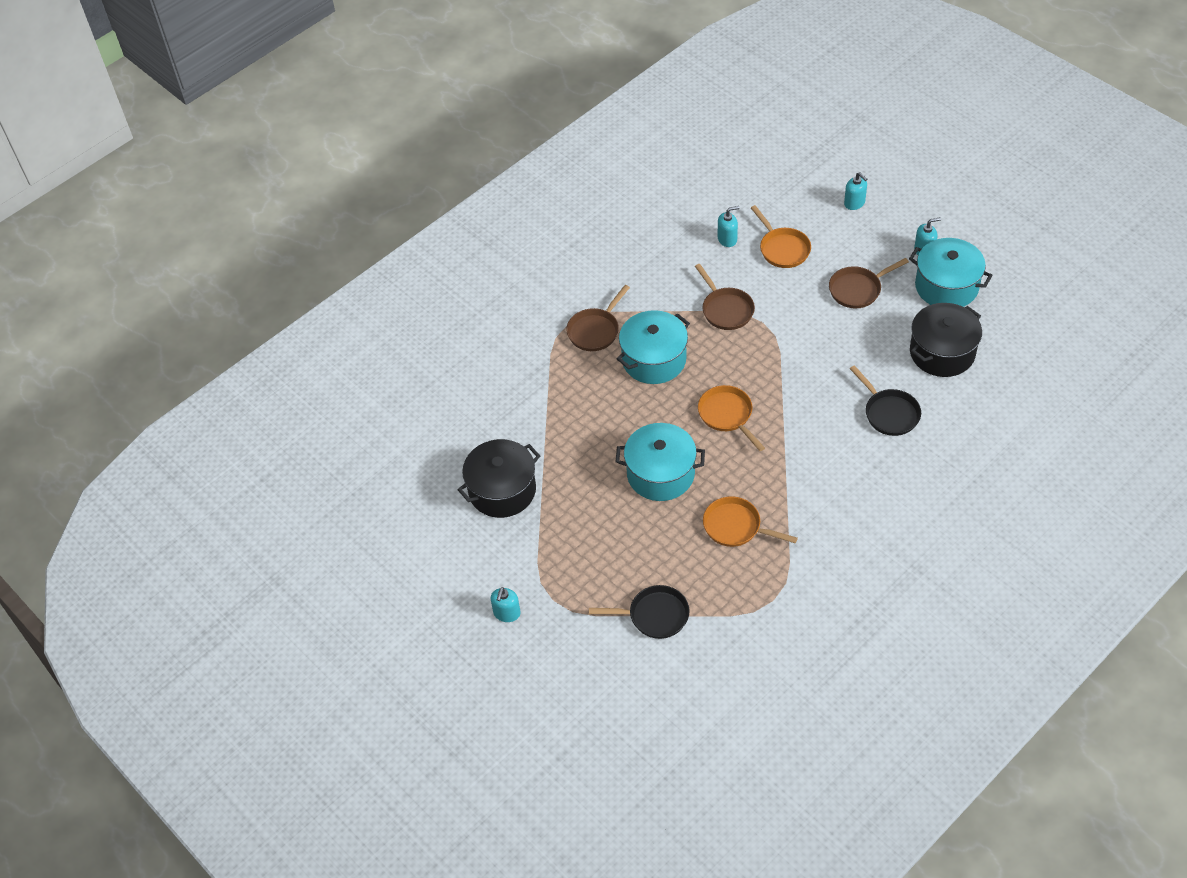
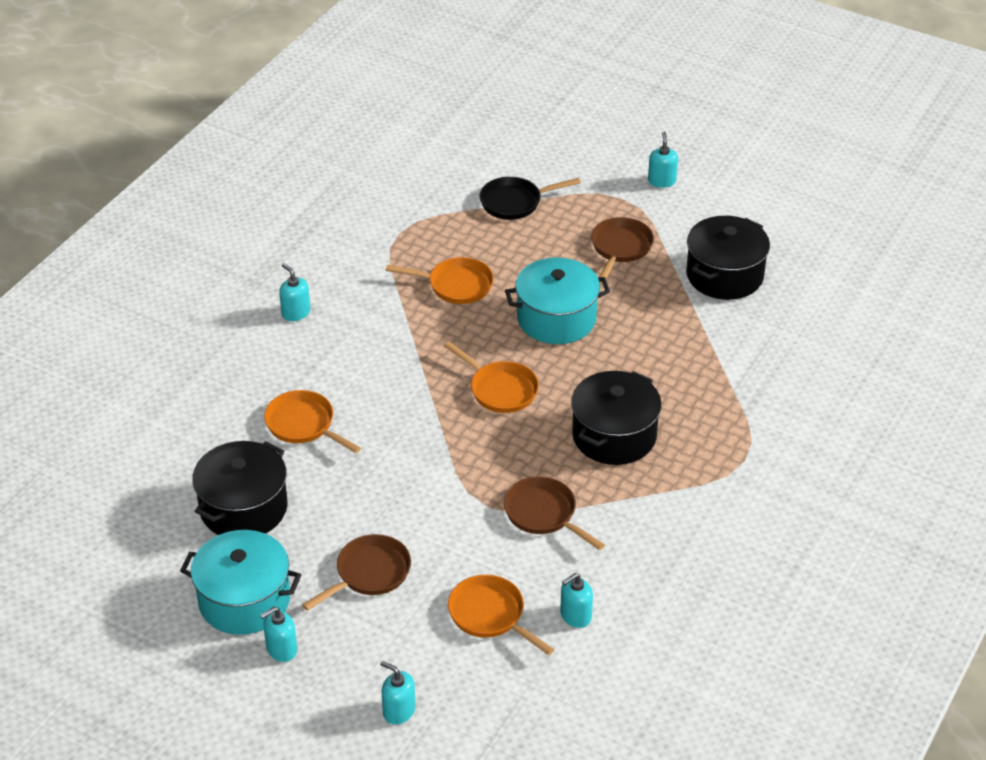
camera: 160 degrees right, 10 degrees down
(595, 330) = (705, 457): brown pan -> brown pan (620, 248)
(654, 360) = (614, 436): turquoise pot -> black pot
(882, 525) = (296, 313): none -> turquoise soap dispenser
(889, 413) = (303, 425): black pan -> orange pan

